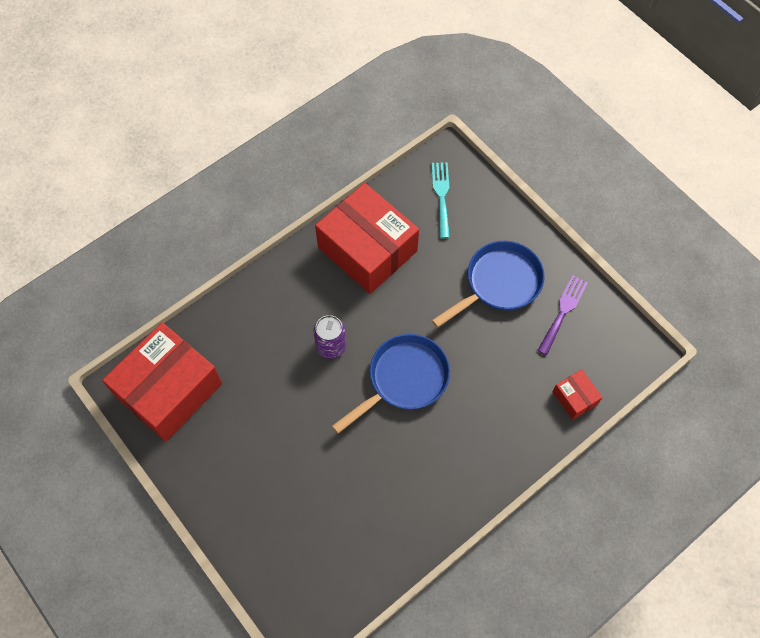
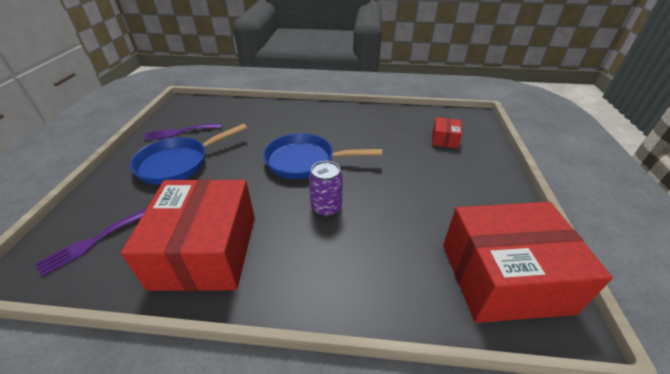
camera: 135 degrees left, 25 degrees down
(441, 196) = (94, 241): turquoise fork -> purple fork
(499, 283) = (178, 163): blue pan -> blue pan turned 45 degrees counterclockwise
(575, 398) = (239, 107): red box -> red box (444, 139)

